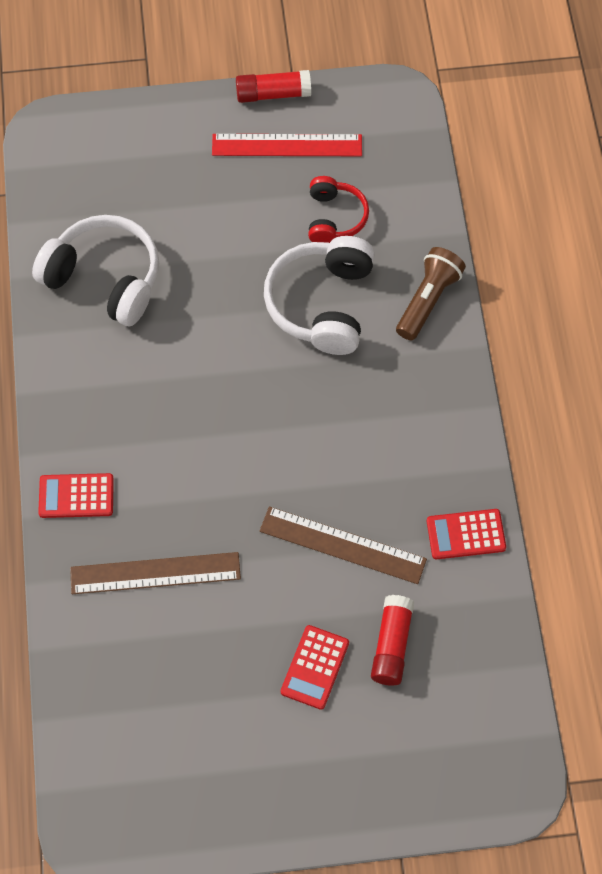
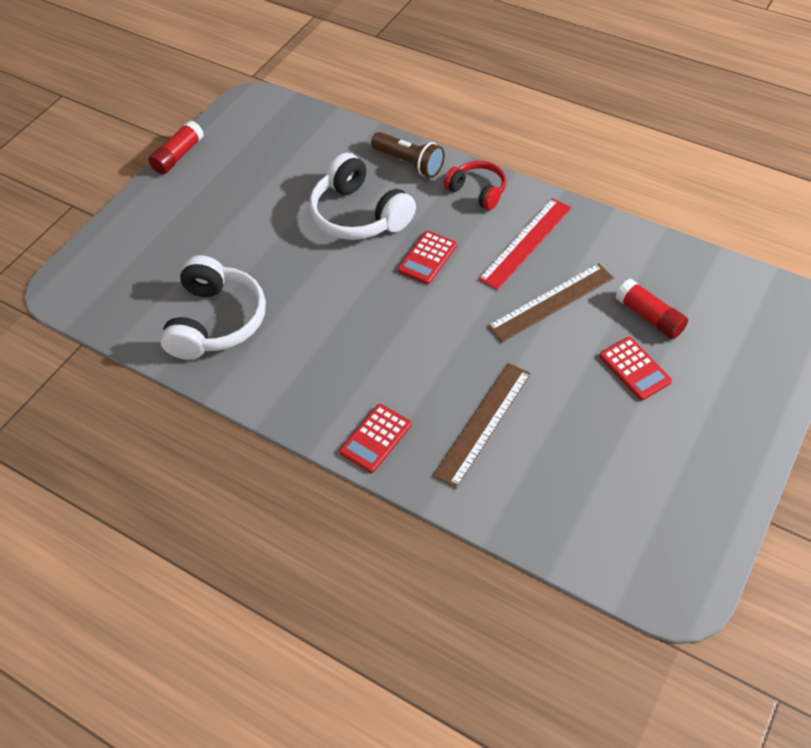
camera: 50 degrees left, 10 degrees down
(104, 279) = (216, 321): white headphones -> white headphones turned 120 degrees clockwise
(287, 145) = (224, 169): red ruler -> red ruler (526, 243)
(334, 218) = (302, 175): red headphones -> red headphones (477, 191)
(428, 300) = (409, 163): brown flashlight -> brown flashlight turned 150 degrees clockwise
(466, 534) = (596, 235): red calculator -> red calculator (427, 258)

